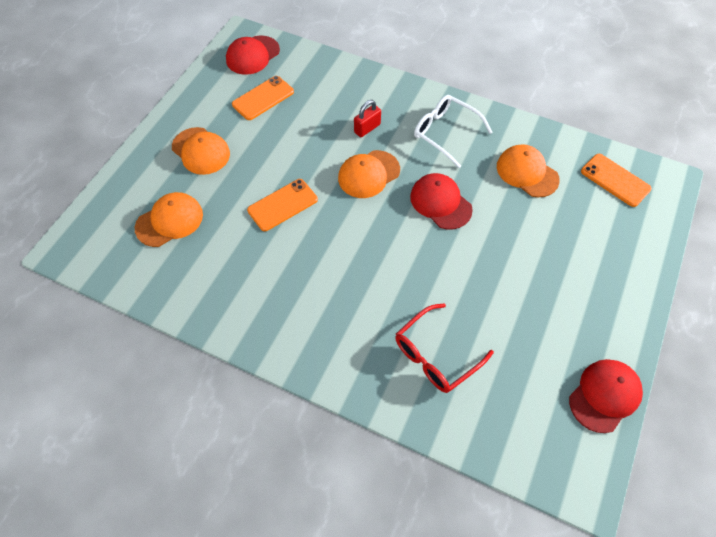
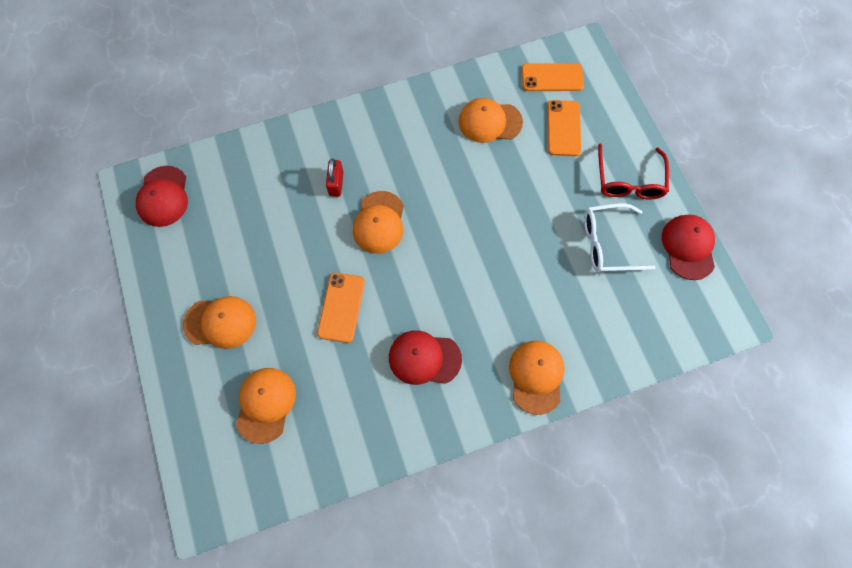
camera: 45 degrees left, 10 degrees up
(263, 98) = (219, 229): orange phone -> orange phone (563, 128)
(365, 372) = (536, 376): none -> orange cap
(436, 355) = (567, 319): red glasses -> red glasses (629, 180)
(440, 203) = (455, 200): red cap -> red cap (424, 358)
(445, 133) = (400, 137): white glasses -> white glasses (608, 243)

